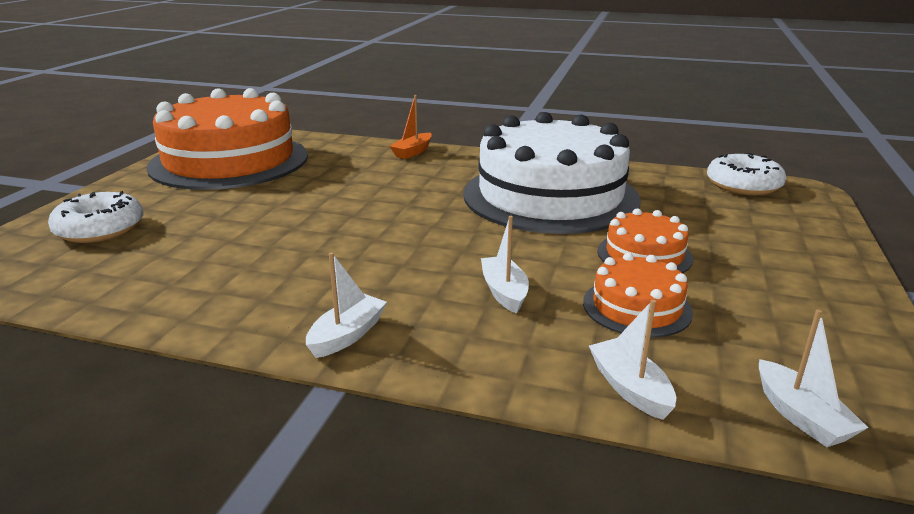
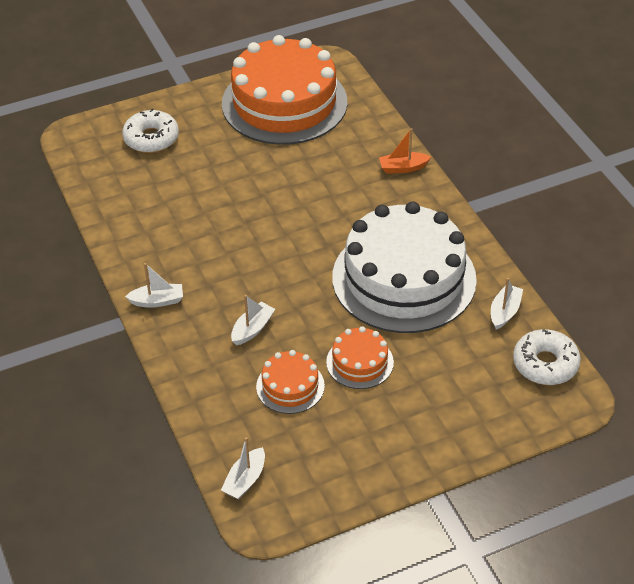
camera: 50 degrees right, 20 degrees up
(630, 388) = (211, 415): white boat -> white boat (504, 312)

